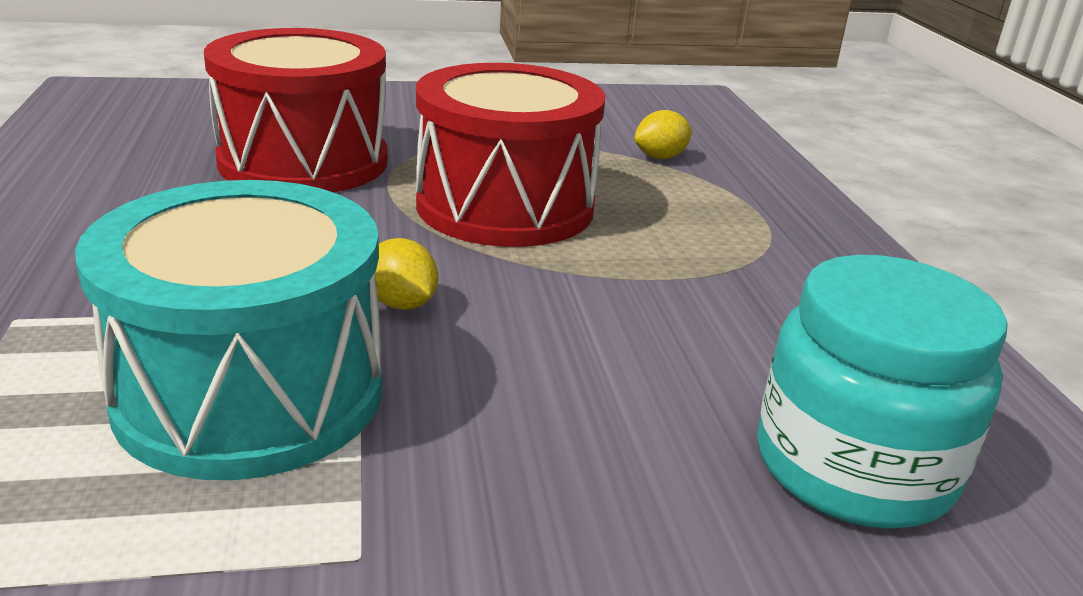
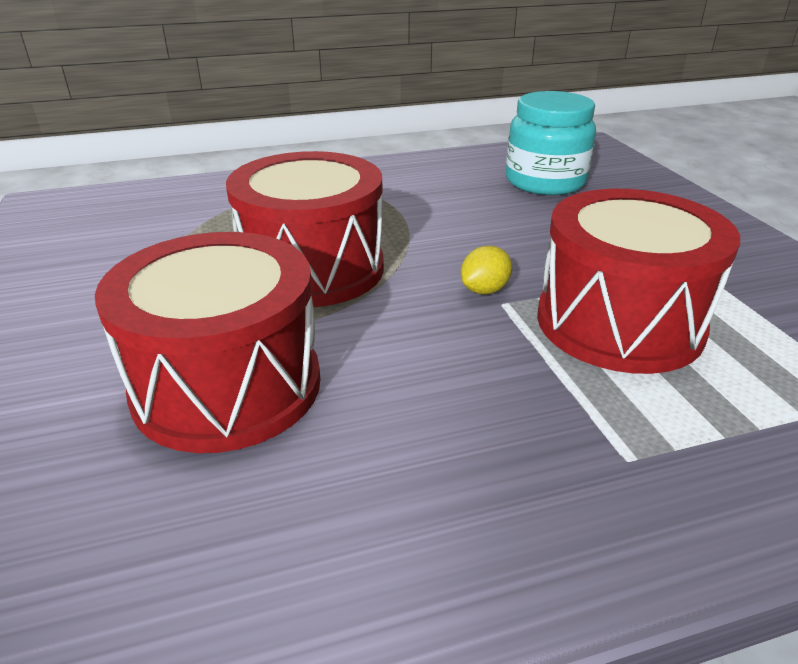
camera: 95 degrees left, 5 degrees up
(250, 393) = (619, 323): turquoise drum -> red drum
(660, 157) = (198, 217): yellow lemon -> none

